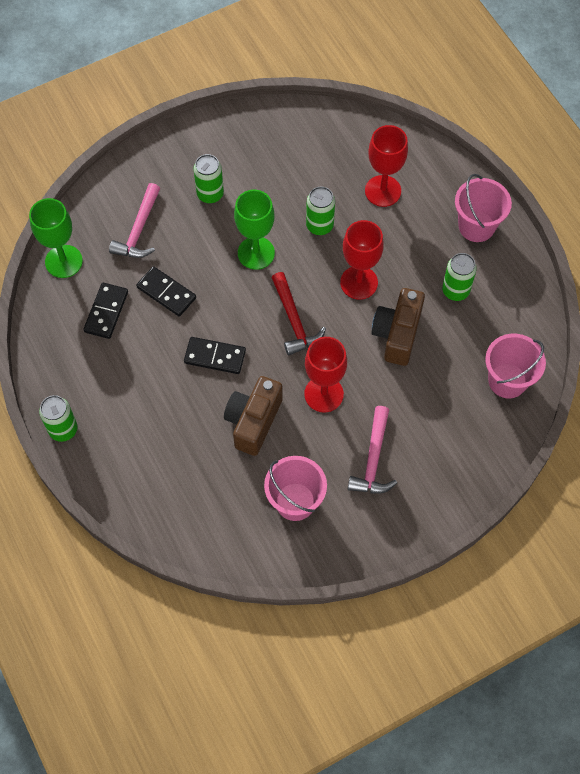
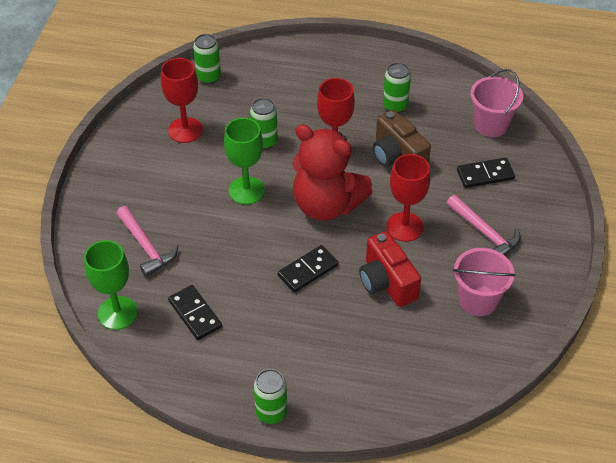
camera: 50 degrees left, 15 degrees down
(166, 293) = (220, 265): black domino -> black domino (485, 175)
(210, 194) = (166, 185): green can -> green can (208, 77)
(253, 421) = (386, 282): brown camera -> red camera
(294, 320) = (326, 205): red hammer -> red teddy bear
(383, 191) = (275, 92): red goblet -> red goblet (185, 130)
(476, 226) = (356, 65): pink bucket -> none

